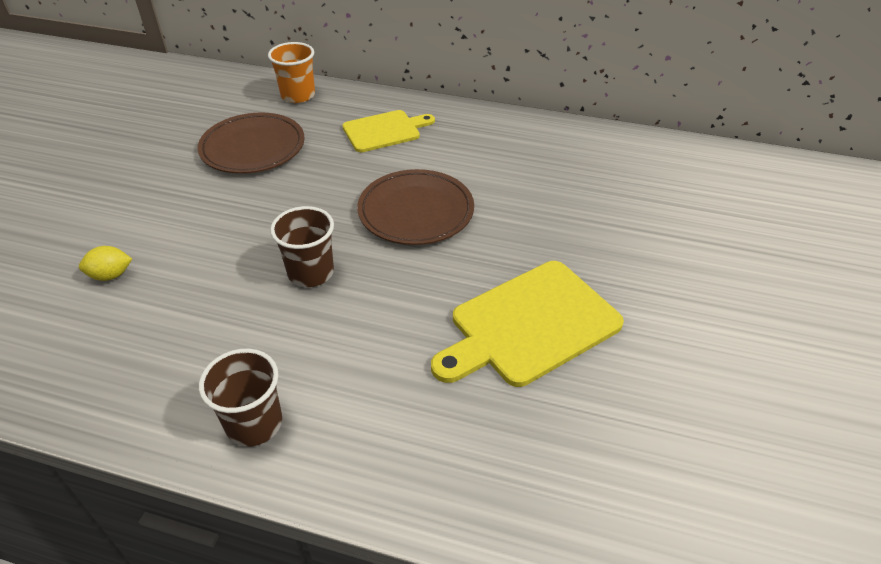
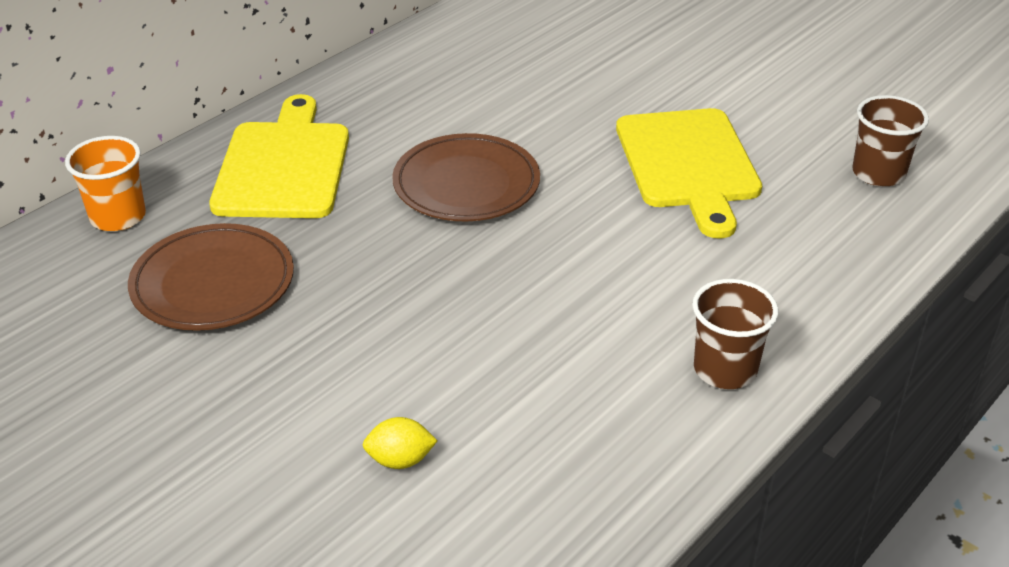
camera: 65 degrees left, 5 degrees down
(111, 275) = (400, 460): yellow lemon -> yellow lemon turned 75 degrees clockwise
(311, 273) = (518, 284): brown cup -> brown cup (878, 173)
(384, 131) = (284, 165): yellow cutting board -> yellow cutting board, size x1.58

